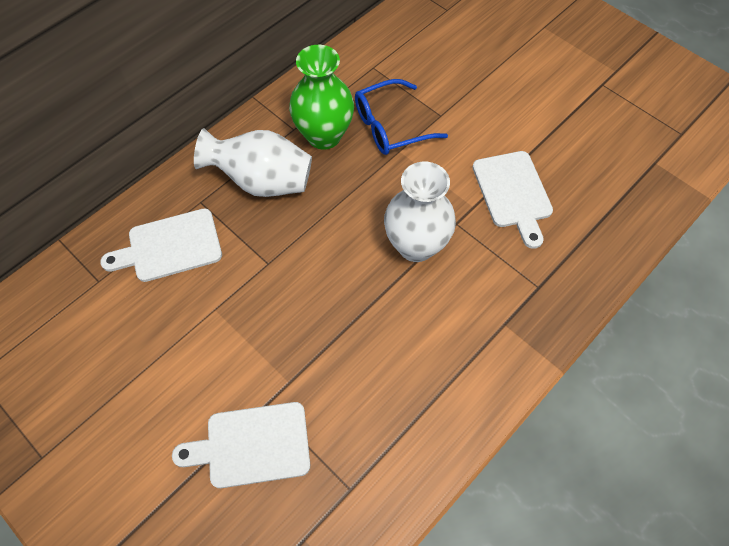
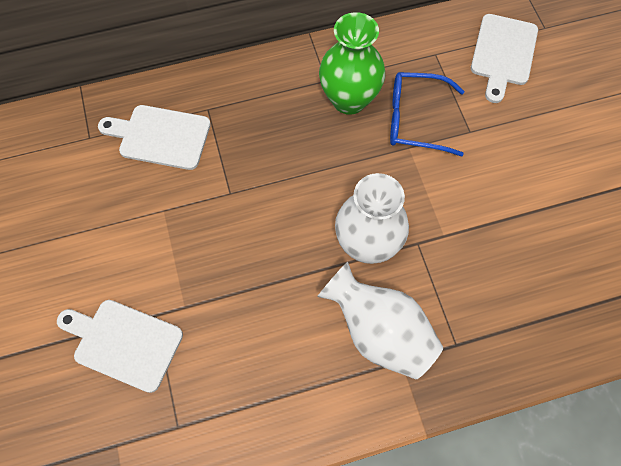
camera: 30 degrees right, 5 degrees up
(262, 181) = (270, 116): white vase -> white vase (379, 332)
(513, 193) = (491, 242): white cutting board -> white cutting board (503, 53)

